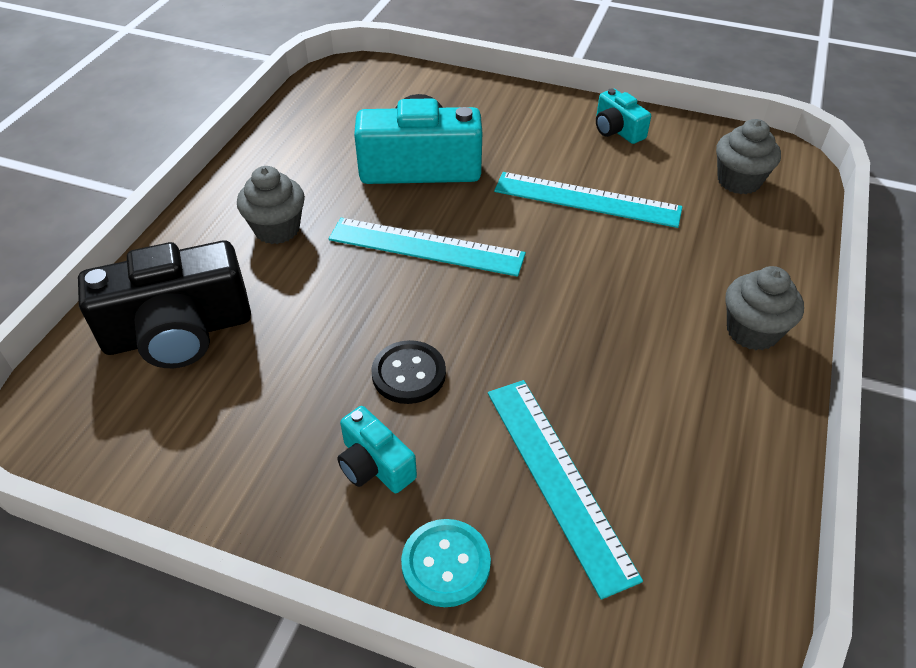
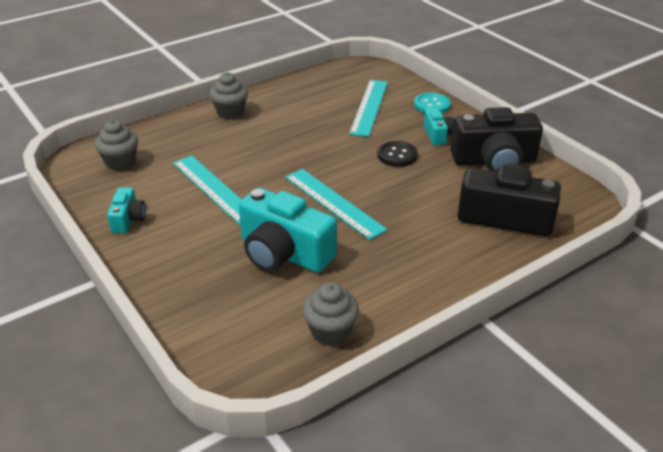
camera: 145 degrees left, 10 degrees down
(237, 446) = (494, 161): none -> black camera
(277, 229) = (415, 251): grey cupcake -> grey cupcake (330, 331)

